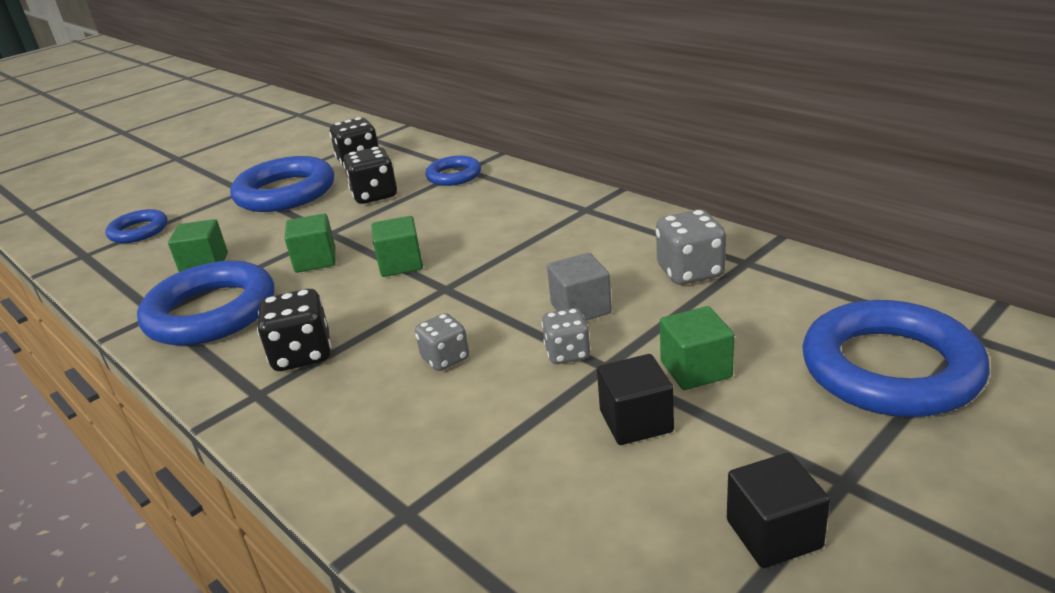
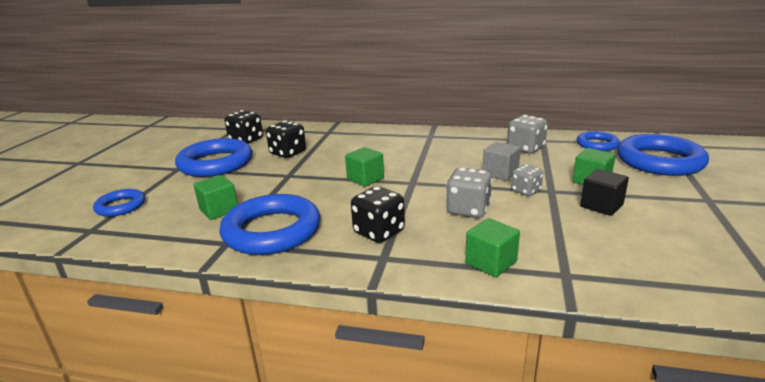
camera: 35 degrees left, 5 degrees down
(315, 260) = (303, 189): green cube -> green cube (491, 262)
(445, 358) = (468, 210): grey dice -> grey dice, size x1.53
(454, 175) = (326, 136): blue ring -> blue ring (597, 144)
(774, 534) = (717, 224): black cube -> none

